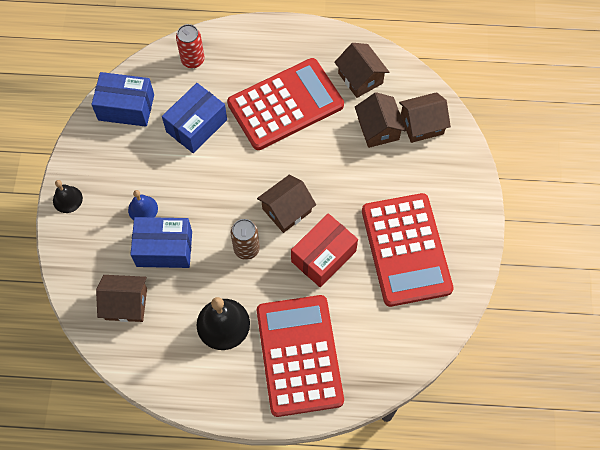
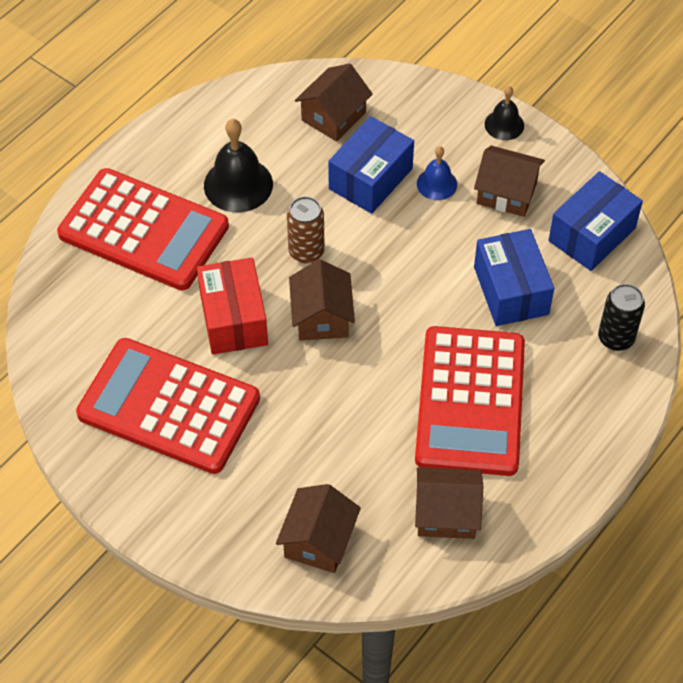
camera: 125 degrees right, 10 degrees down
(193, 60) = (616, 338): red can -> black can
(378, 129) = (353, 484): brown house -> brown house (506, 193)

